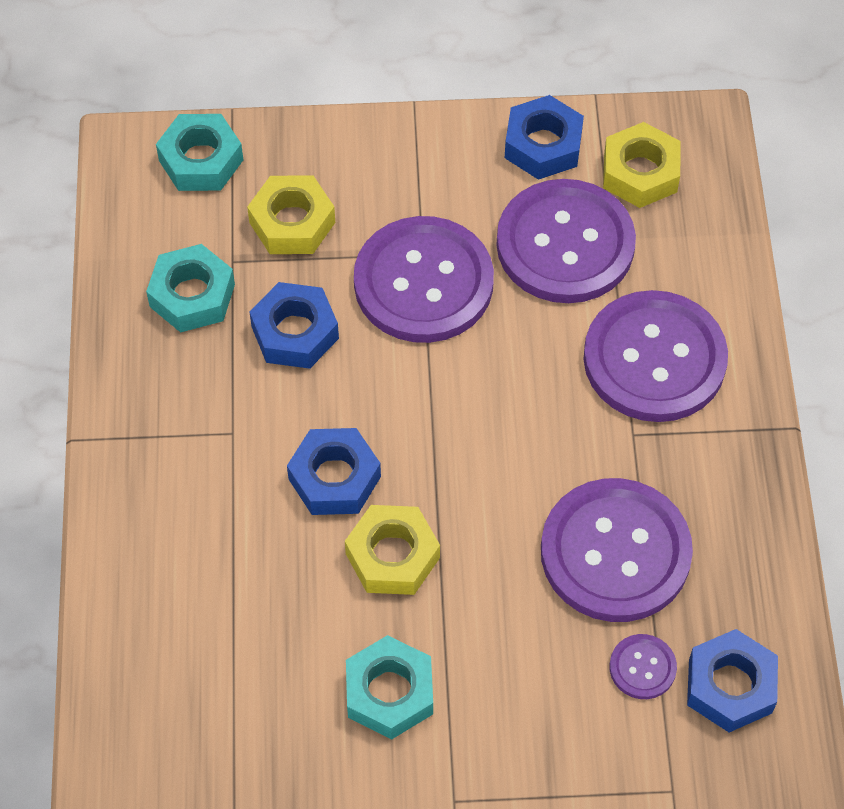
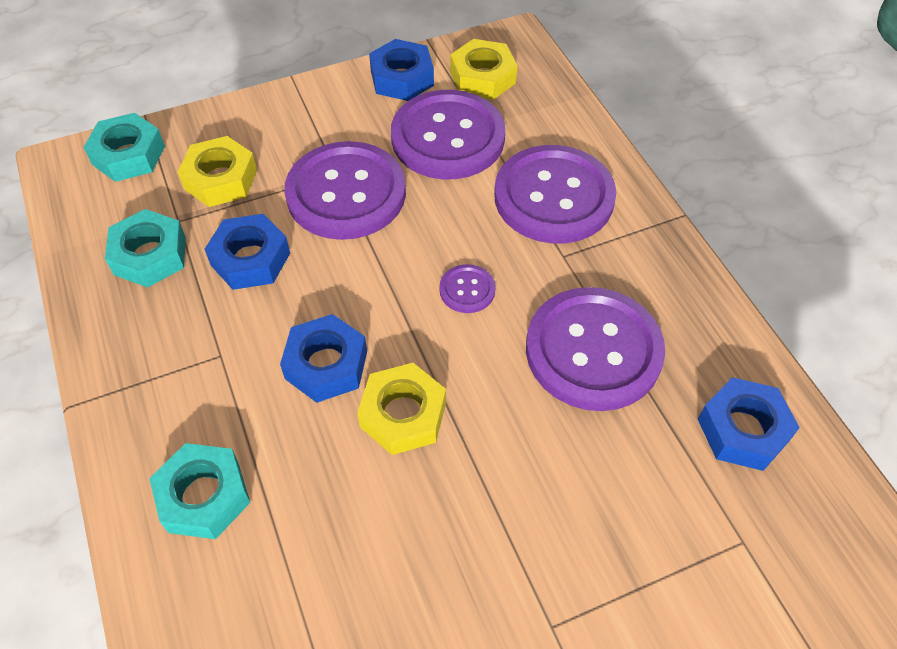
camera: 20 degrees left, 5 degrees down
(389, 693) = (448, 541): turquoise nut -> turquoise nut (204, 496)
(642, 667) = (662, 439): purple button -> purple button (467, 290)

